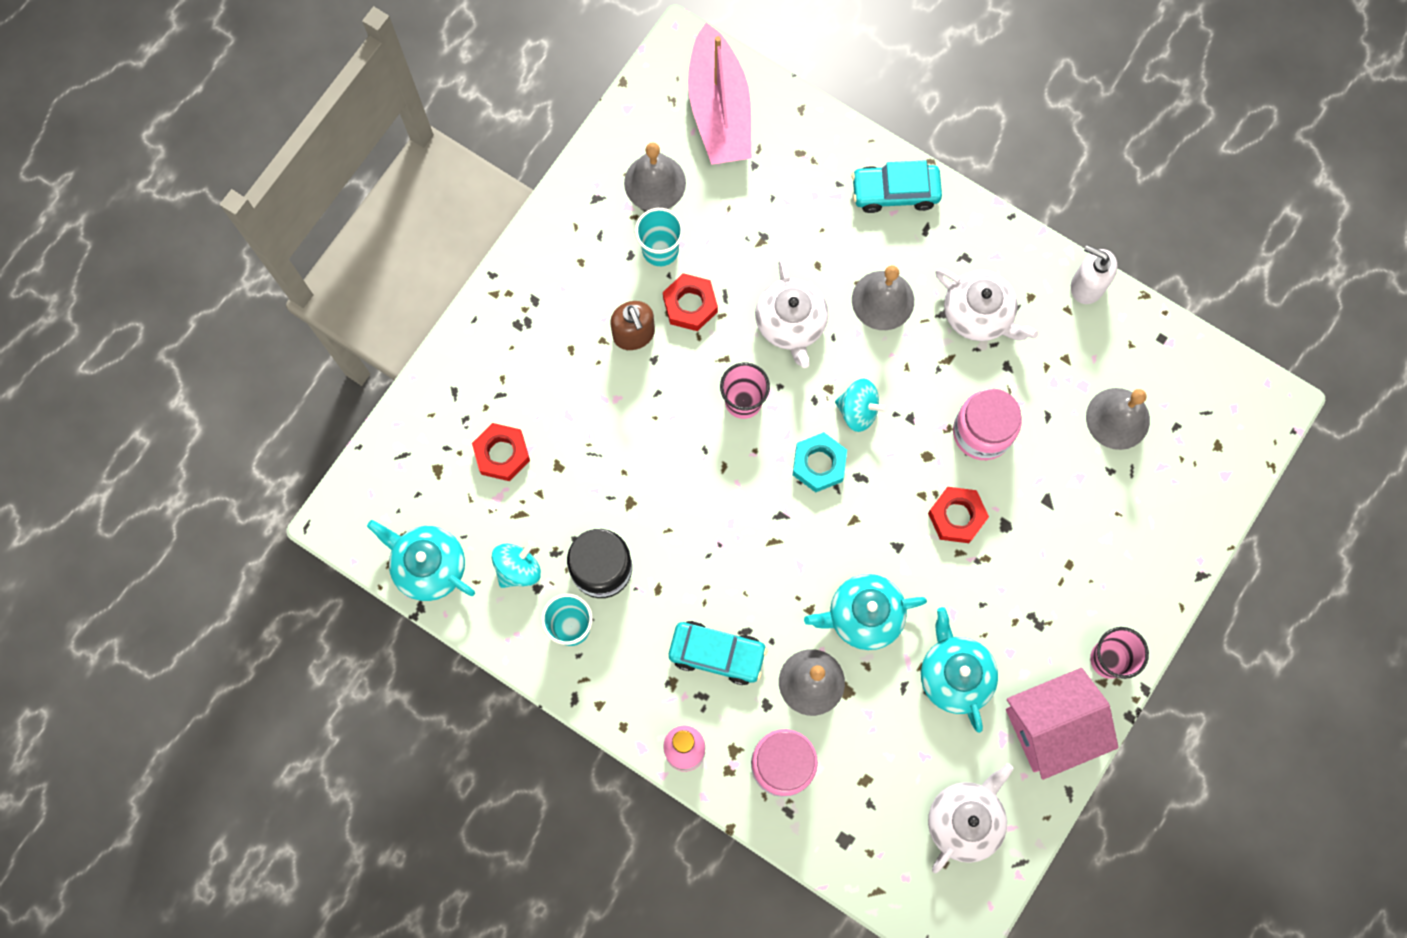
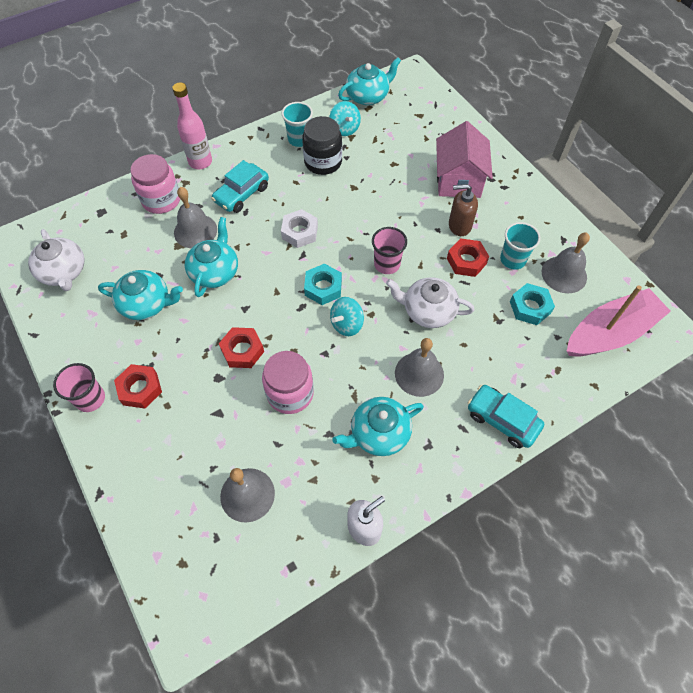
camera: 115 degrees right, 15 degrees down
(502, 454) = (414, 143): red nut -> red nut (140, 389)
(719, 109) = (610, 333): pink boat -> pink boat turned 135 degrees clockwise
(726, 207) = (530, 307): none -> turquoise nut
(745, 538) = (299, 232): none -> white nut
(895, 192) = (502, 420): turquoise car -> turquoise car turned 75 degrees counterclockwise
(978, 314) = (379, 433): white teapot -> turquoise teapot
(1052, 727) = (77, 343): pink house -> pink house (458, 180)

